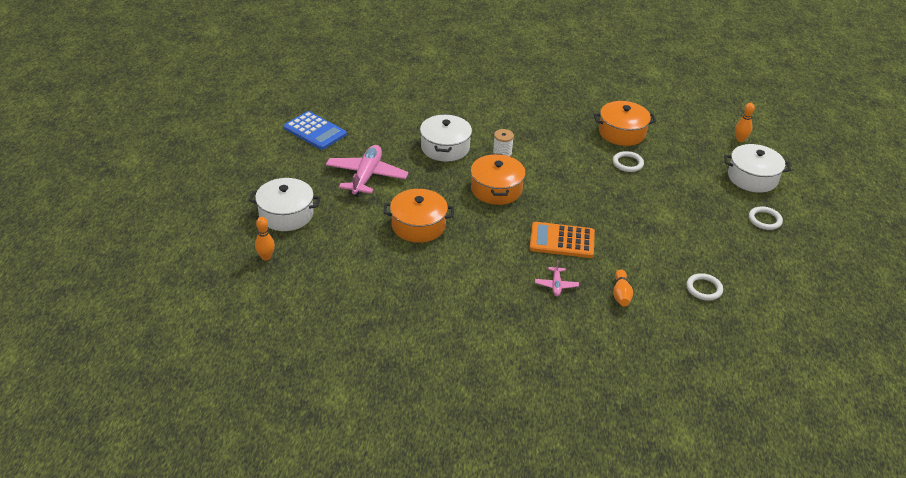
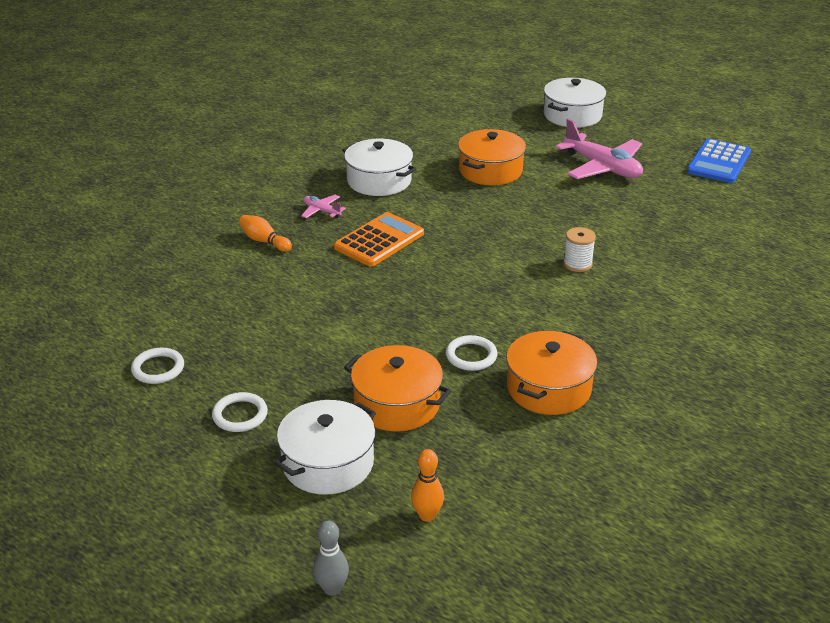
camera: 125 degrees right, 5 degrees down
(266, 257) = (517, 95): orange bowling pin -> none
(315, 131) = (718, 162): blue calculator -> blue calculator turned 45 degrees counterclockwise
(445, 147) = (623, 230): white pot -> white pot (379, 181)
(496, 189) = (508, 234): orange pot -> orange pot (397, 404)
(704, 289) = (204, 296): white ring -> white ring (158, 368)
(805, 148) = (332, 588): none -> grey bowling pin

